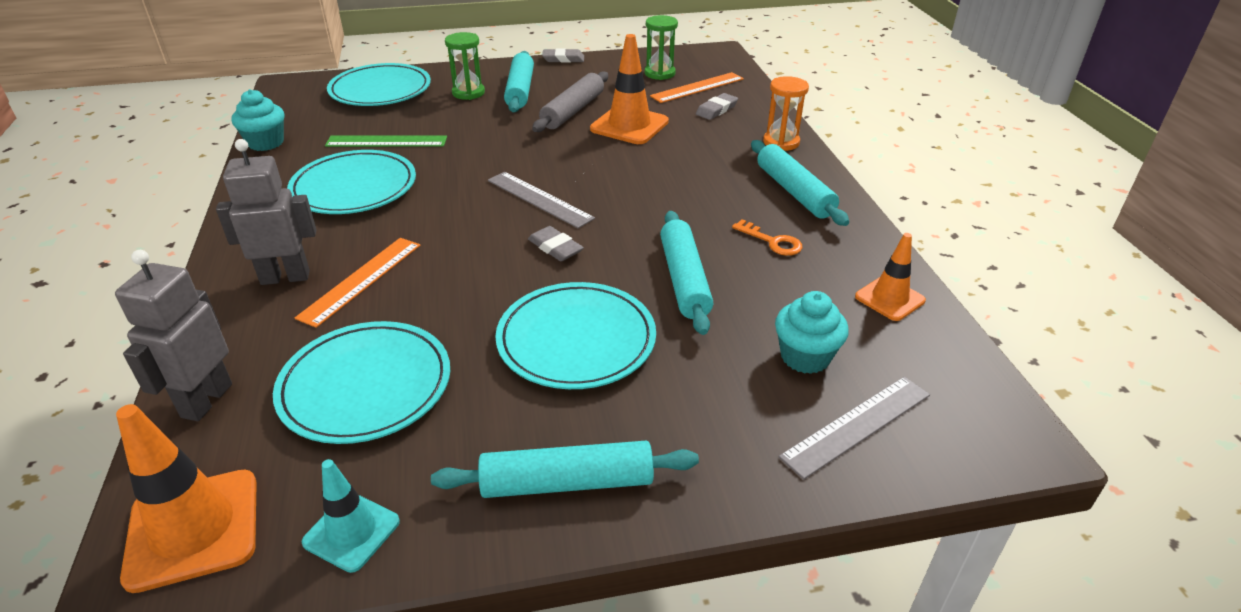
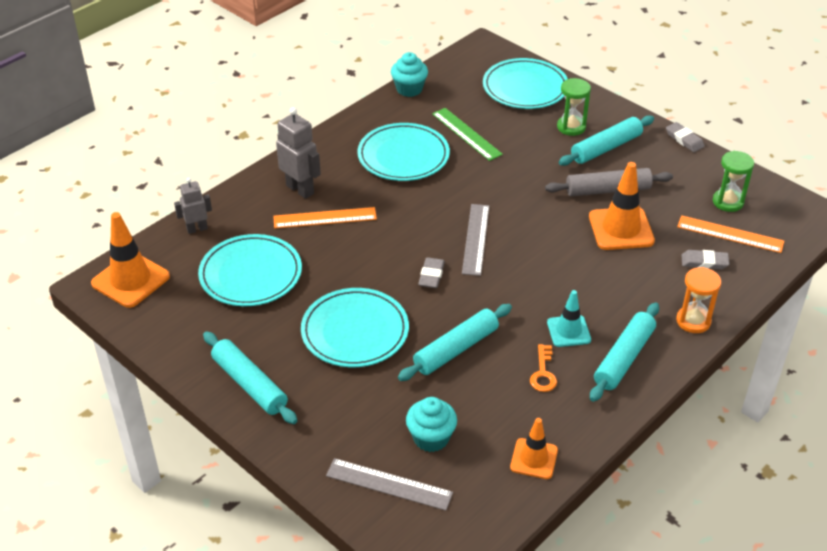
camera: 55 degrees right, 5 degrees up
(206, 400) = (197, 229): grey robot -> grey robot, size x0.64
(351, 532) = (165, 329): turquoise traffic cone -> turquoise traffic cone (568, 331)

